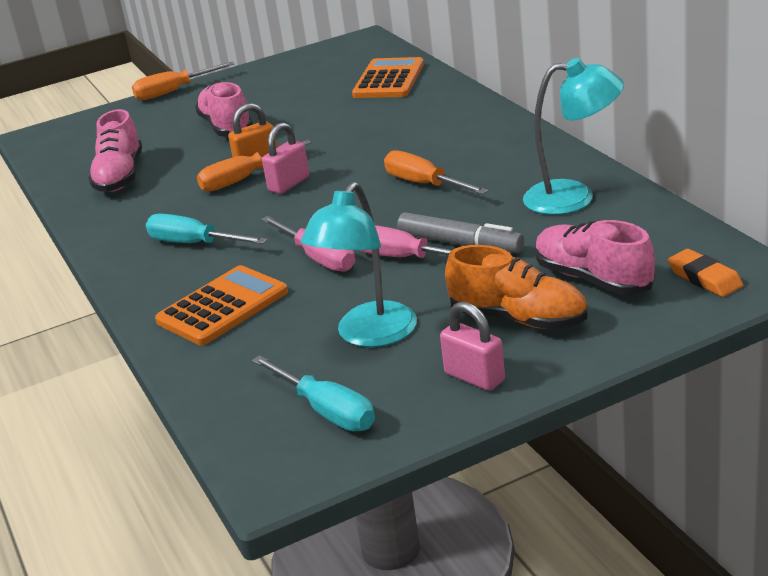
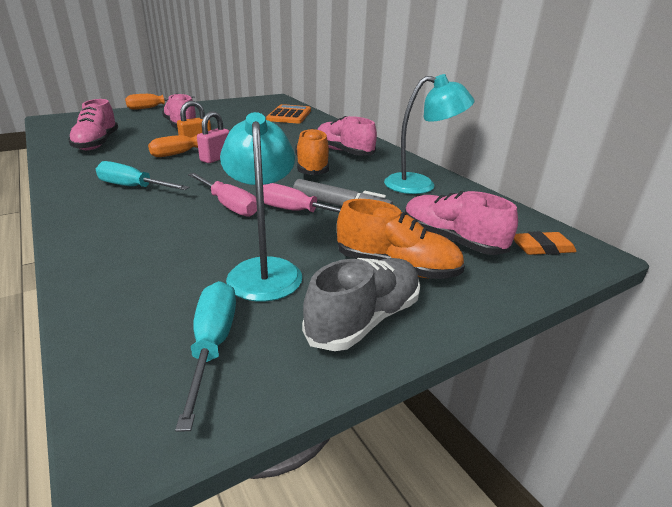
camera: 10 degrees left, 0 degrees up
(223, 307) = (139, 234): orange calculator -> none
(327, 411) = (212, 345): turquoise screwdriver -> turquoise screwdriver turned 135 degrees counterclockwise
(369, 335) = (264, 270): turquoise lamp -> turquoise lamp turned 150 degrees clockwise
(424, 184) = (312, 167): orange screwdriver -> orange shoe
(471, 149) = (343, 152): none -> pink shoe
(474, 377) = (364, 319): pink padlock -> grey shoe
(704, 278) = (542, 248): orange eraser -> orange eraser turned 60 degrees counterclockwise

